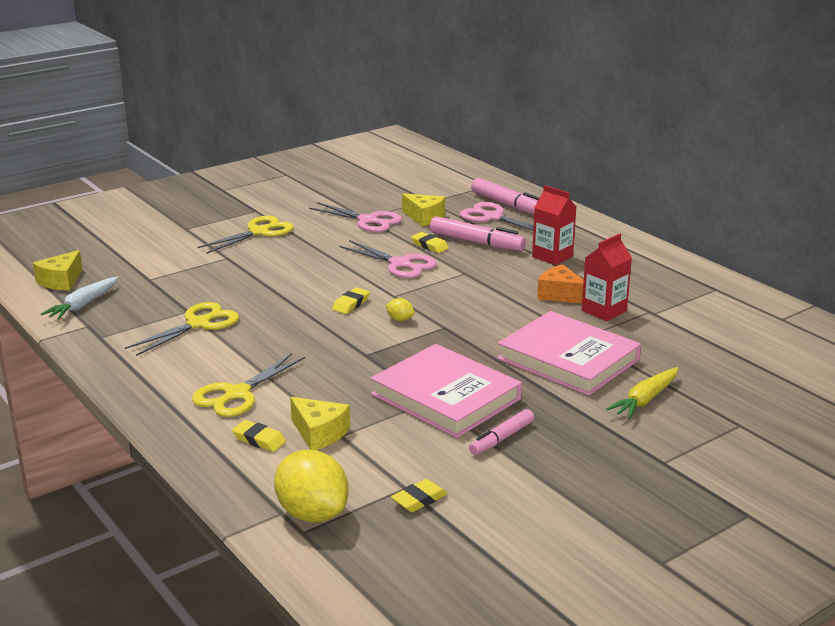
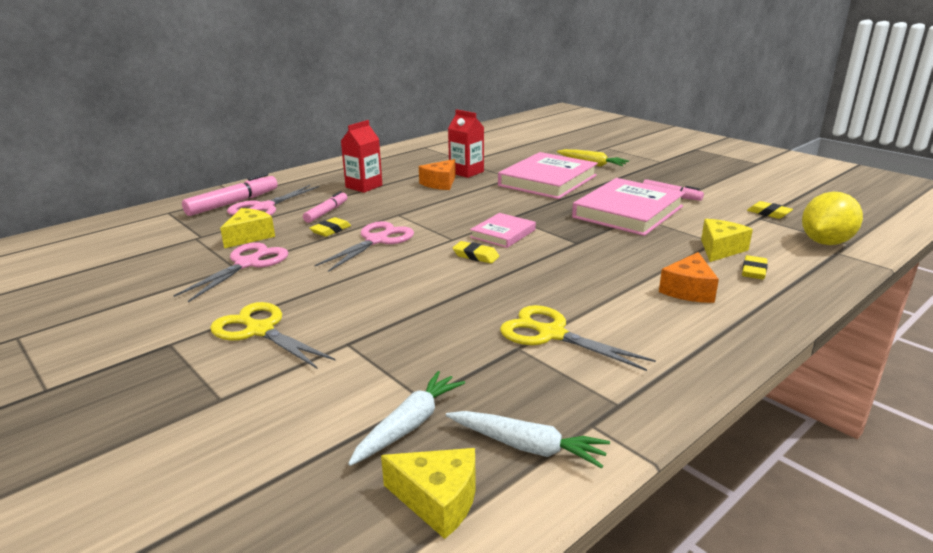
camera: 95 degrees left, 0 degrees up
(126, 275) = (409, 425): none -> white carrot
(237, 394) = (688, 290): yellow scissors -> orange cheese
(400, 319) = (503, 233): yellow lemon -> pink book
(476, 242) = (326, 212): pink marker -> pink marker, size x0.63

